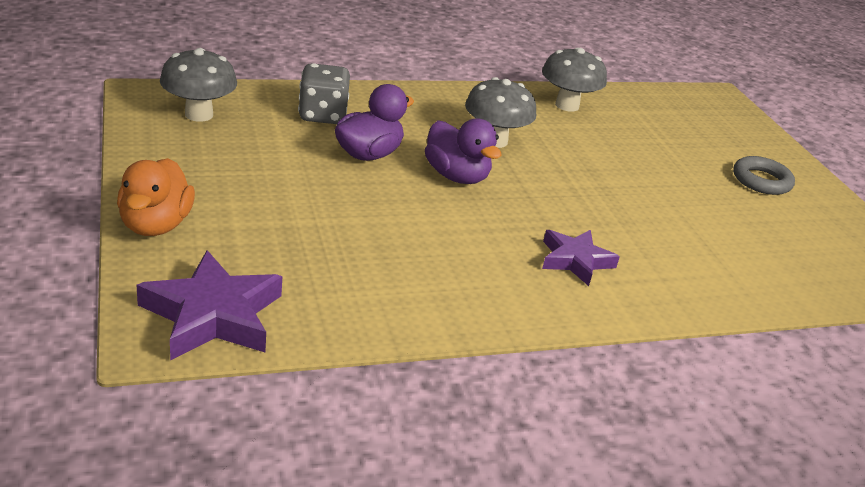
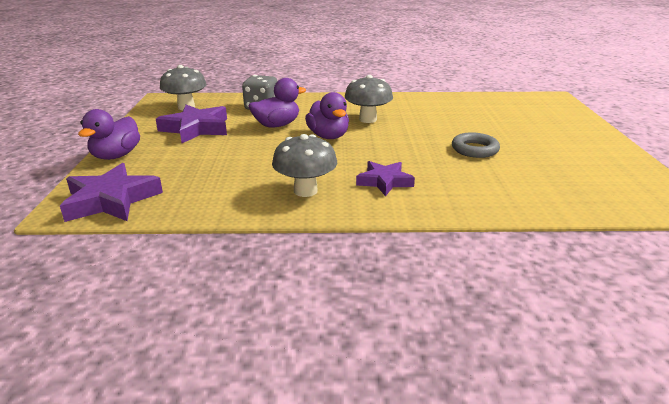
camera: 20 degrees right, 5 degrees down
(155, 225) = (116, 156): orange duck -> purple duck
(247, 163) = (196, 128): none -> purple star
(567, 105) = (432, 103): grey mushroom -> grey mushroom (305, 191)
(761, 181) = (563, 142): grey ring -> grey ring (474, 149)

